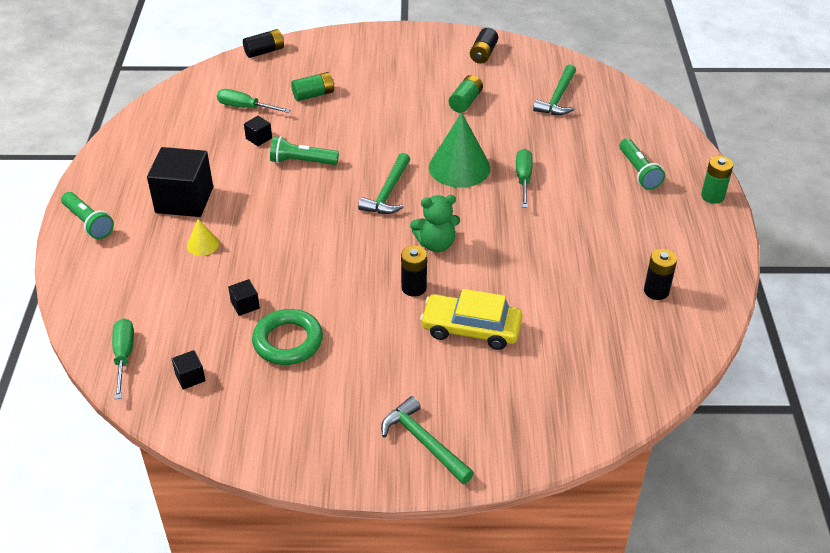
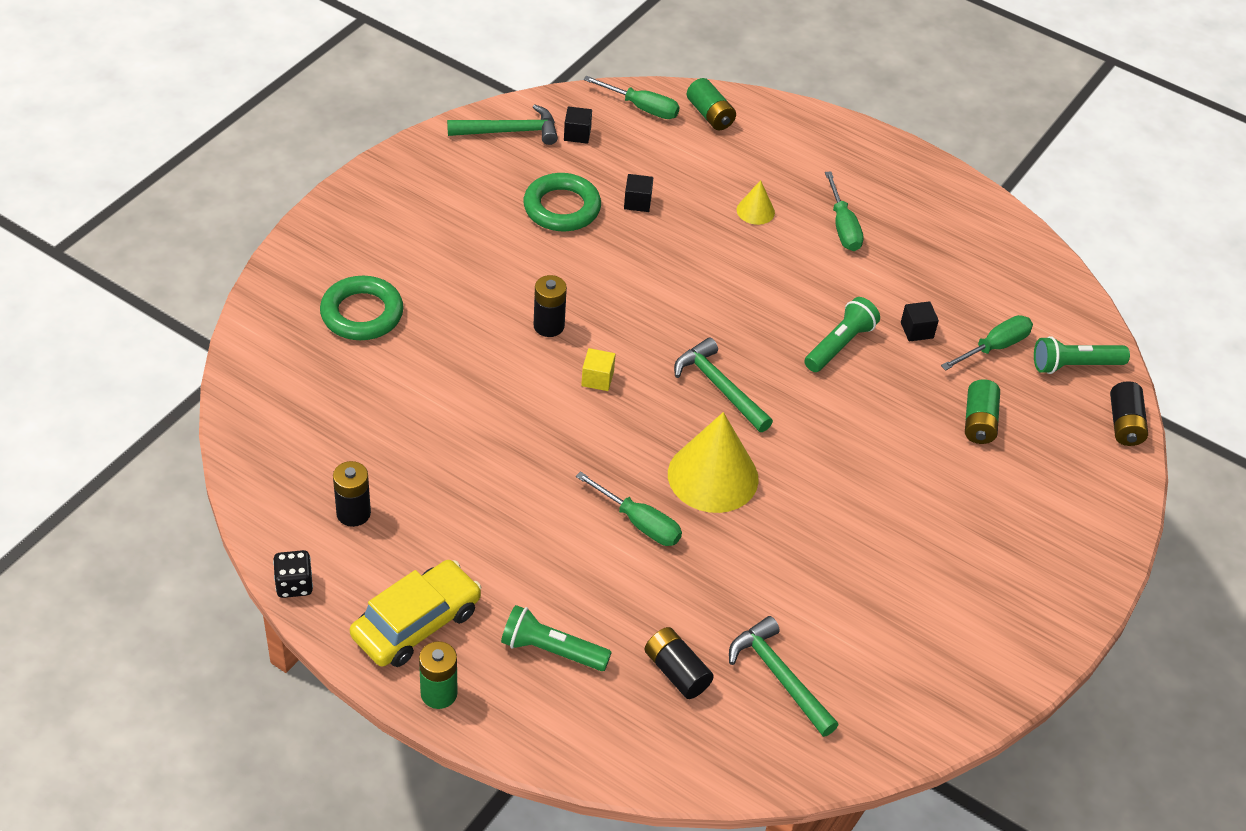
camera: 120 degrees right, 5 degrees up
(88, 223) = (860, 150): green flashlight -> green flashlight (1074, 365)
(184, 200) = (843, 227): black cube -> green screwdriver
(423, 442) = (359, 232): green hammer -> green hammer (509, 131)
(436, 244) = (597, 378): green teddy bear -> yellow cube
(459, 167) = (713, 476): green cone -> yellow cone
(465, 102) = (848, 566): green battery -> green battery (710, 115)
(471, 329) = (452, 335): yellow car -> yellow car (416, 623)
(483, 54) = (957, 662): black battery -> black battery (676, 672)
(502, 387) = (362, 313): none -> green ring
(729, 286) = (294, 584): none -> black dice

